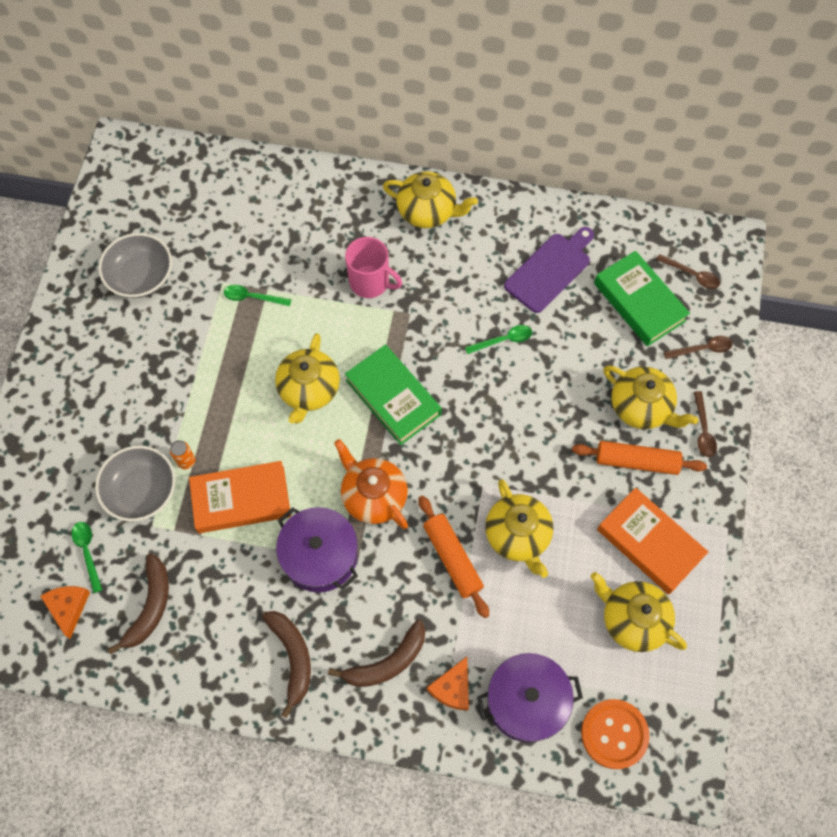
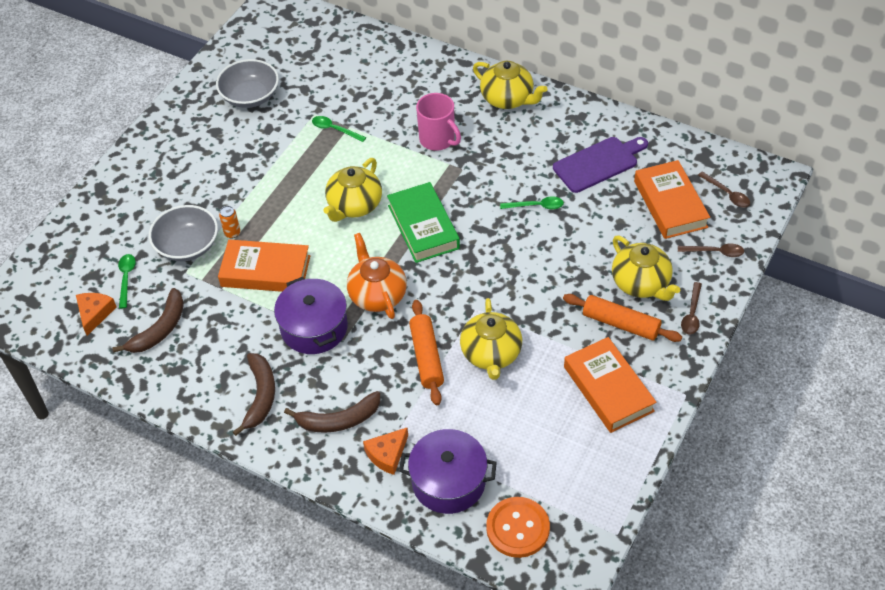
camera: 20 degrees right, 15 degrees down
(633, 619) = (569, 444): yellow teapot -> none
(639, 302) = (670, 204): green book -> orange book

